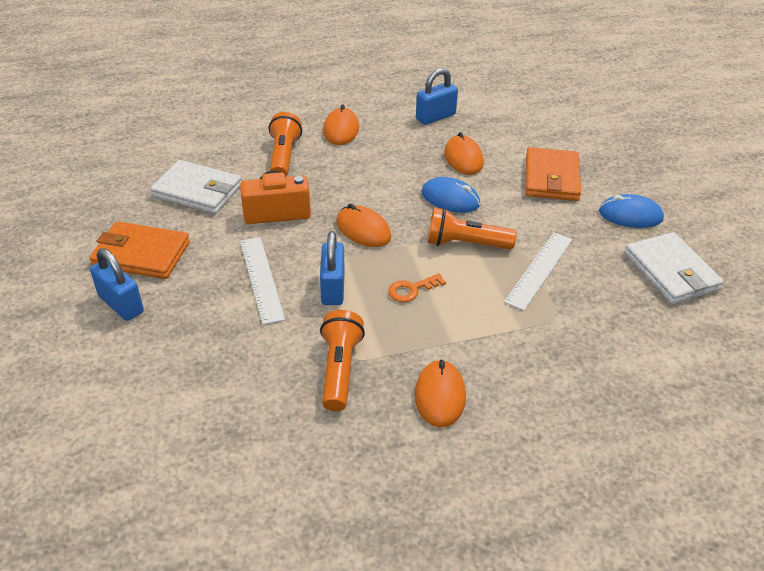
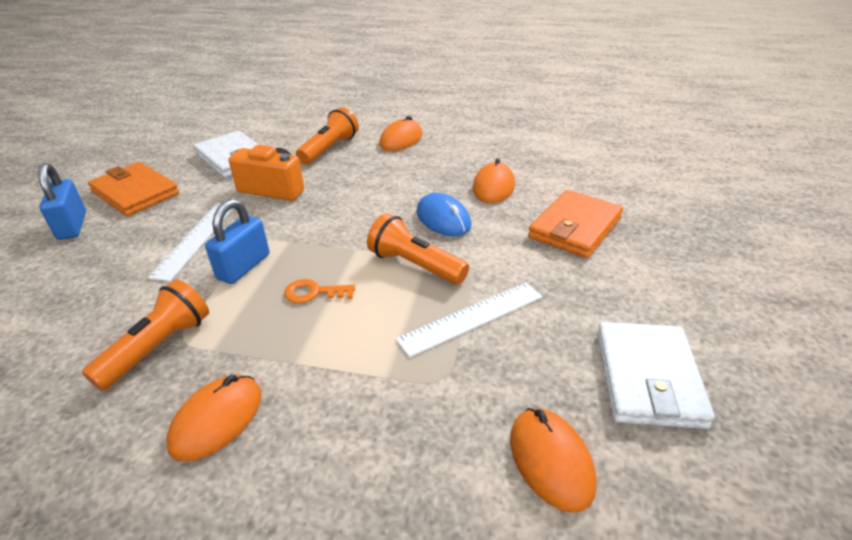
camera: 30 degrees right, 5 degrees down
(363, 229) = (330, 223): orange mouse -> orange mouse (551, 460)
(435, 117) = (500, 147): blue padlock -> none
(630, 215) = (643, 292): blue mouse -> none

